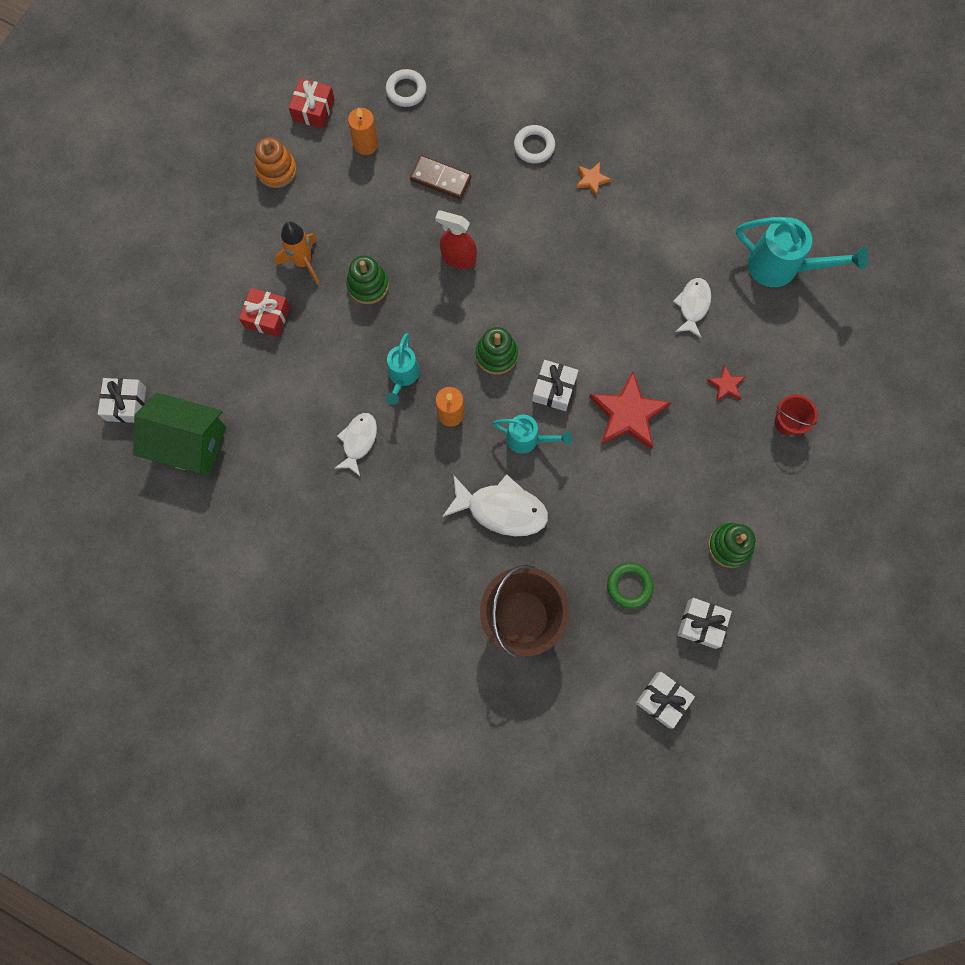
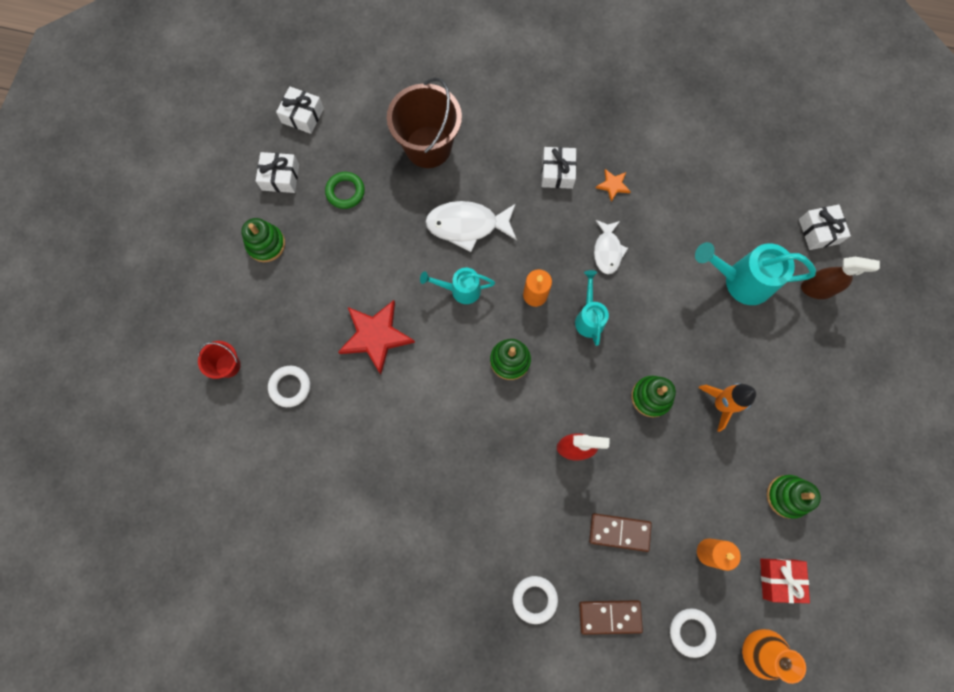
camera: 165 degrees right, 0 degrees up
(157, 345) = (817, 289): none -> brown spray bottle
(189, 443) = (750, 213): green house -> none
(267, 317) = (732, 341): red gift -> none
(276, 170) = (787, 496): orange stacking toy -> green stacking toy
(354, 64) = (759, 650): none -> orange vase
(472, 118) = (610, 616): none -> brown domino
(554, 389) = (448, 341): white gift -> white gift (557, 172)
(592, 179) = (464, 575): orange star -> orange star (613, 185)
(693, 305) = (334, 459): white fish -> none
(726, 385) = (290, 387): red star -> white ring
(782, 267) = (251, 525): turquoise watering can -> turquoise watering can (740, 281)

